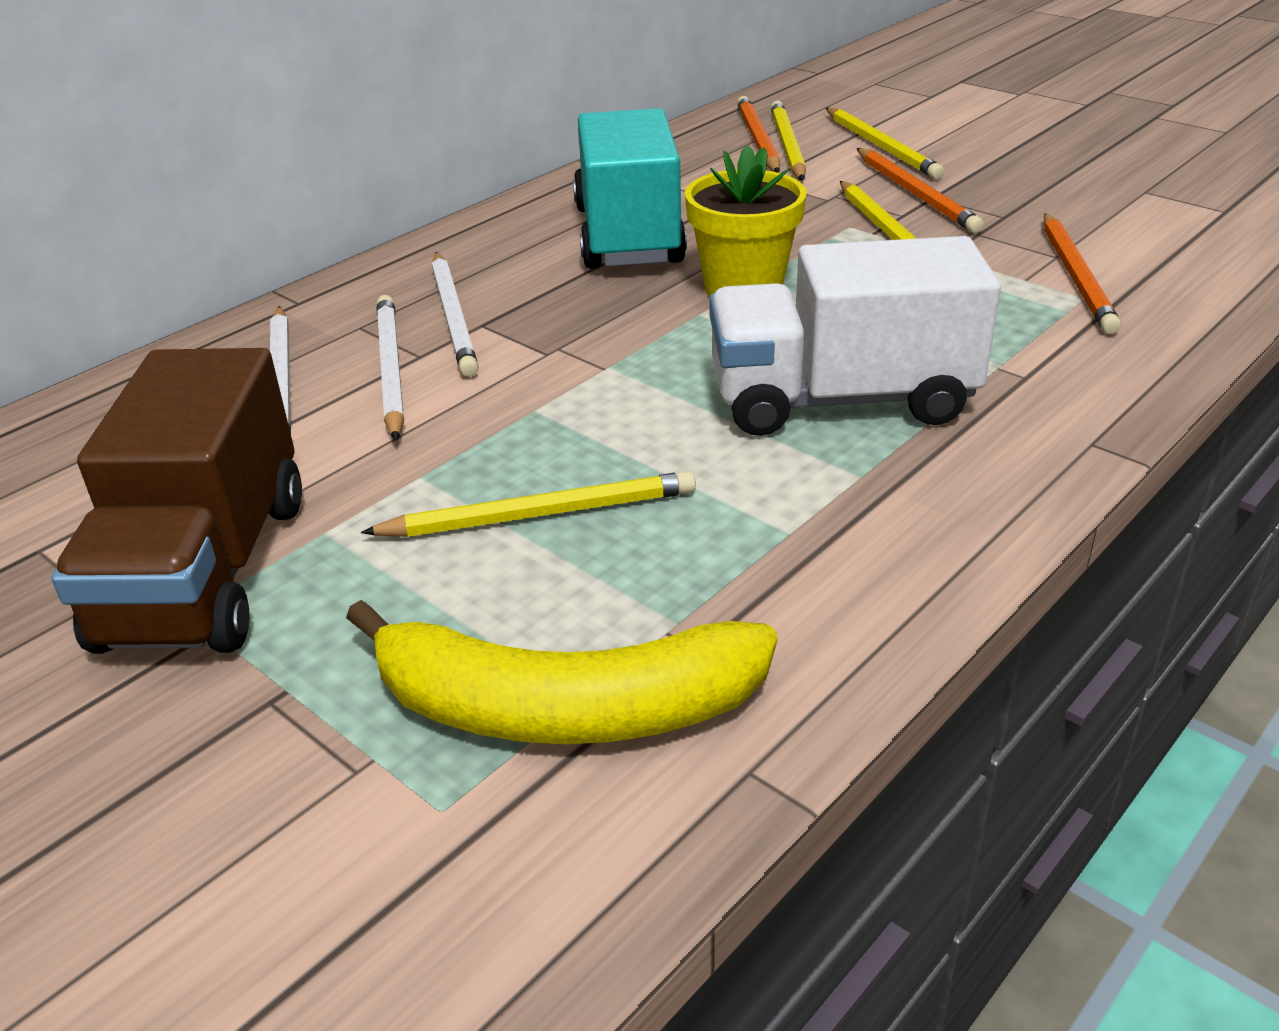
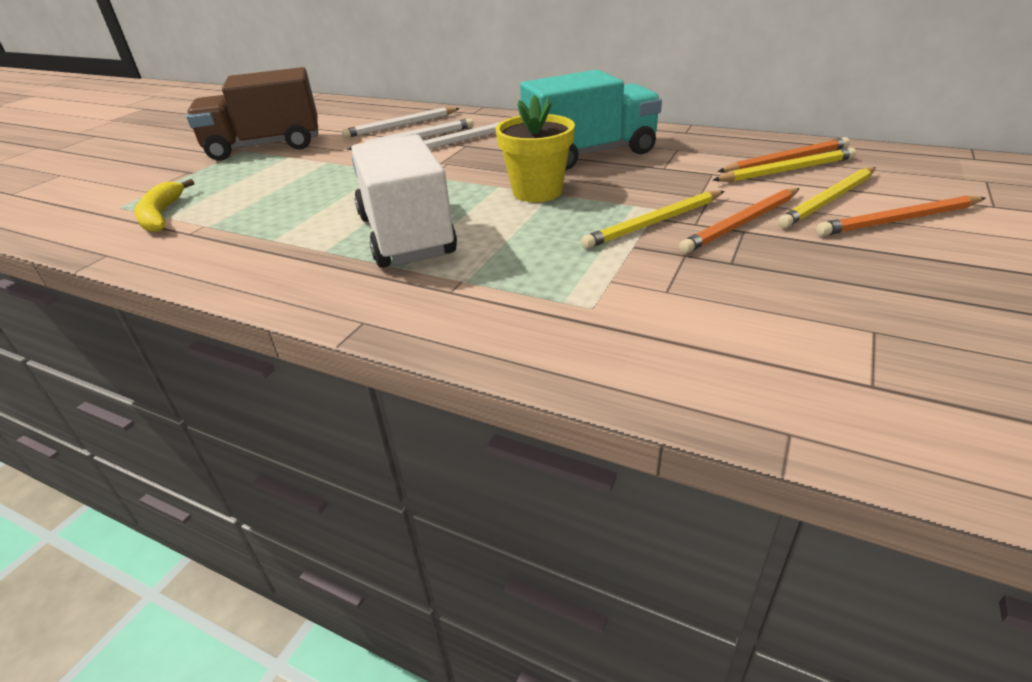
camera: 75 degrees right, 0 degrees up
(540, 514) = (295, 187): yellow pencil -> none
(565, 708) = (161, 215): yellow banana -> yellow banana, size x0.61
(1076, 277) = (629, 302): orange pencil -> orange pencil (898, 220)

